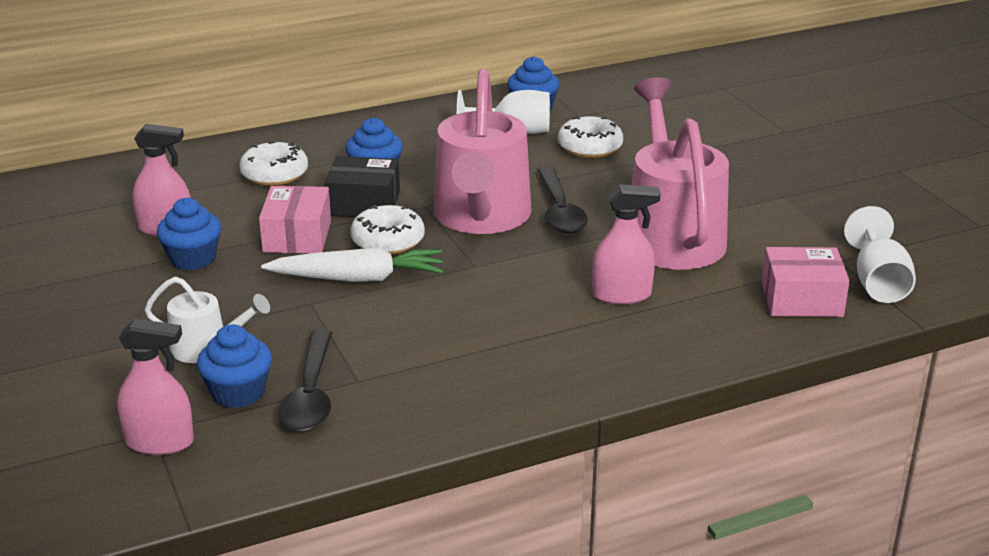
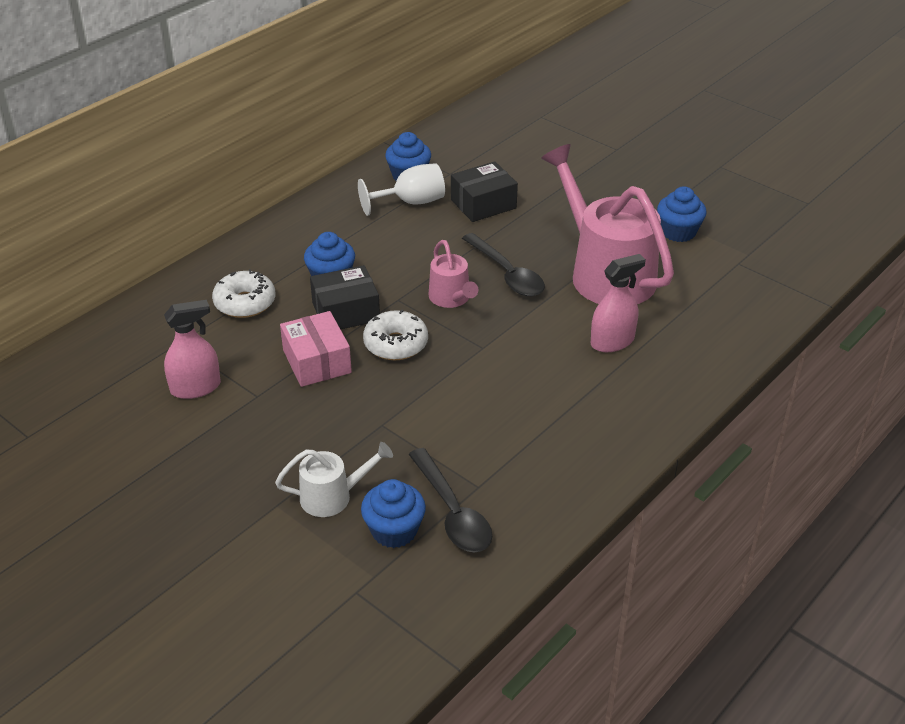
camera: 25 degrees left, 10 degrees up
(160, 442) = (370, 600): pink spray bottle -> none
(193, 259) = (246, 411): blue cupcake -> blue cupcake (678, 232)
(358, 278) = (400, 388): white carrot -> none
(481, 218) = (451, 299): pink watering can -> pink watering can, size x0.49
(590, 148) = (483, 204): white donut -> black box
(801, 299) = (738, 306): pink box -> none
(878, 283) = (777, 275): white goblet -> none

